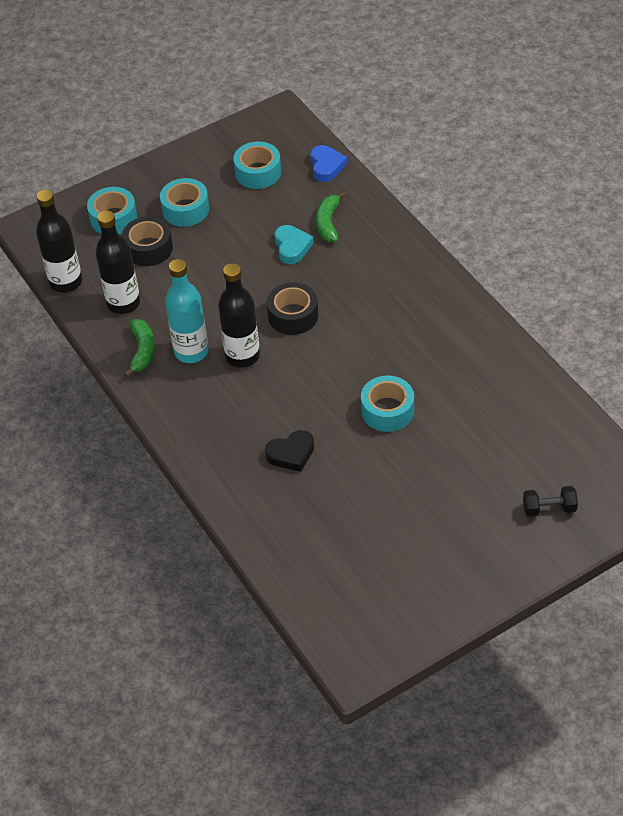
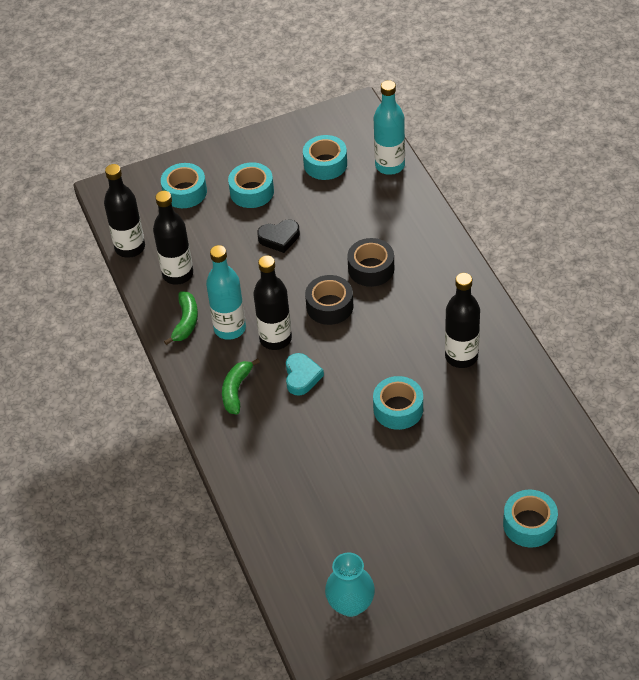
camera: 10 degrees right, 0 degrees up
(148, 248) = (211, 225): black tape -> black tape (371, 269)
(291, 454) = (301, 438): black heart -> black heart (279, 238)
(292, 247) = (342, 240): turquoise heart -> turquoise heart (302, 377)
(326, 166) = (390, 165): blue heart -> turquoise bottle
(328, 223) = (380, 221): green banana -> green banana (236, 390)
(380, 616) = (351, 604): none -> turquoise vase
(442, 349) = (461, 356): none -> black bottle
(549, 508) = (529, 524): black dumbbell -> turquoise tape

